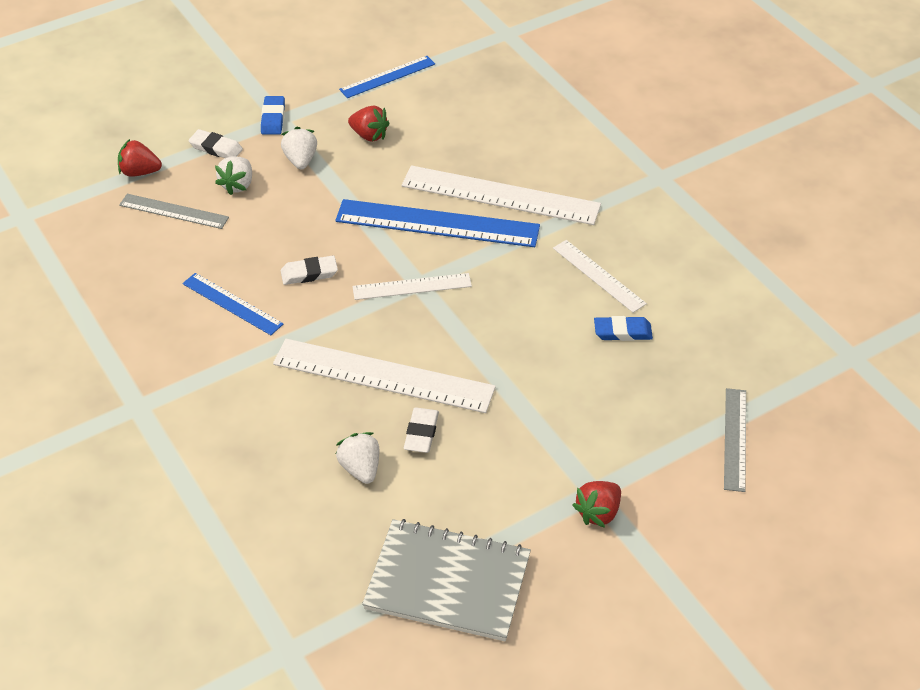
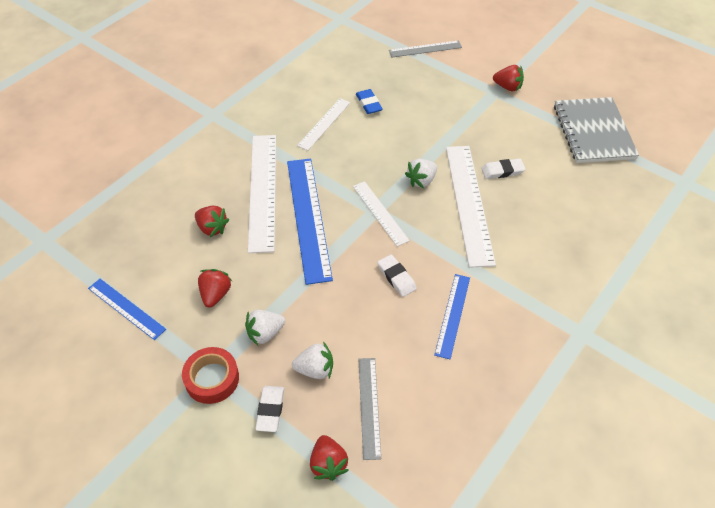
camera: 110 degrees left, 5 degrees up
(273, 118) = (212, 379): blue eraser -> red tape
(360, 468) = (547, 191): white strawberry -> white strawberry (421, 181)
(462, 147) = (212, 228): none -> red strawberry

